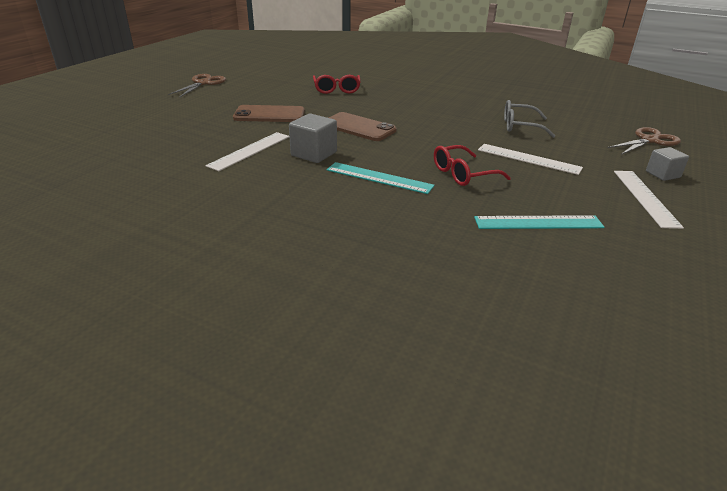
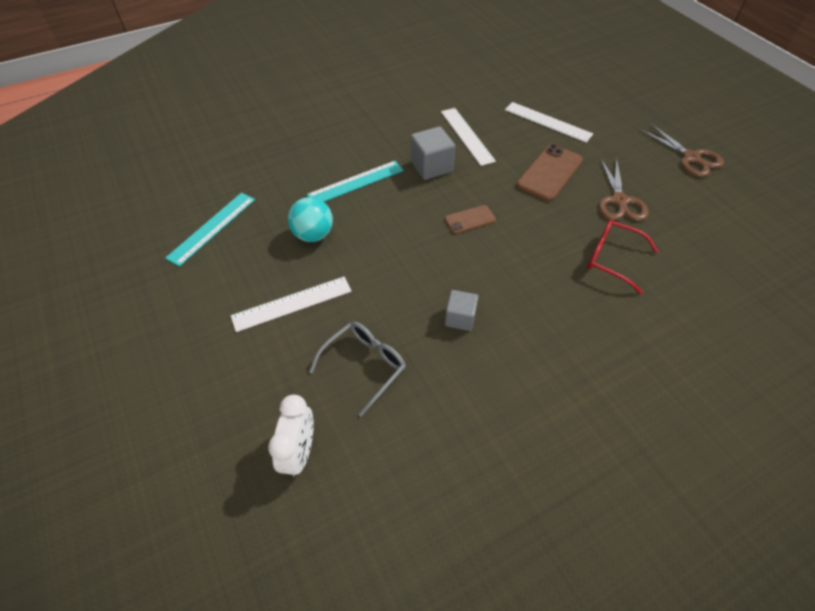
camera: 125 degrees right, 20 degrees up
(358, 127) = (470, 220): brown phone -> brown phone, size x0.58
(463, 174) = (313, 235): red glasses -> turquoise ball
(590, 126) = (300, 452): none -> white clock
(645, 197) = (154, 329): white ruler -> white ruler (547, 122)
(649, 140) = (208, 481): brown scissors -> brown scissors (619, 201)
(662, 174) = (156, 392): grey cube -> grey cube (460, 318)

